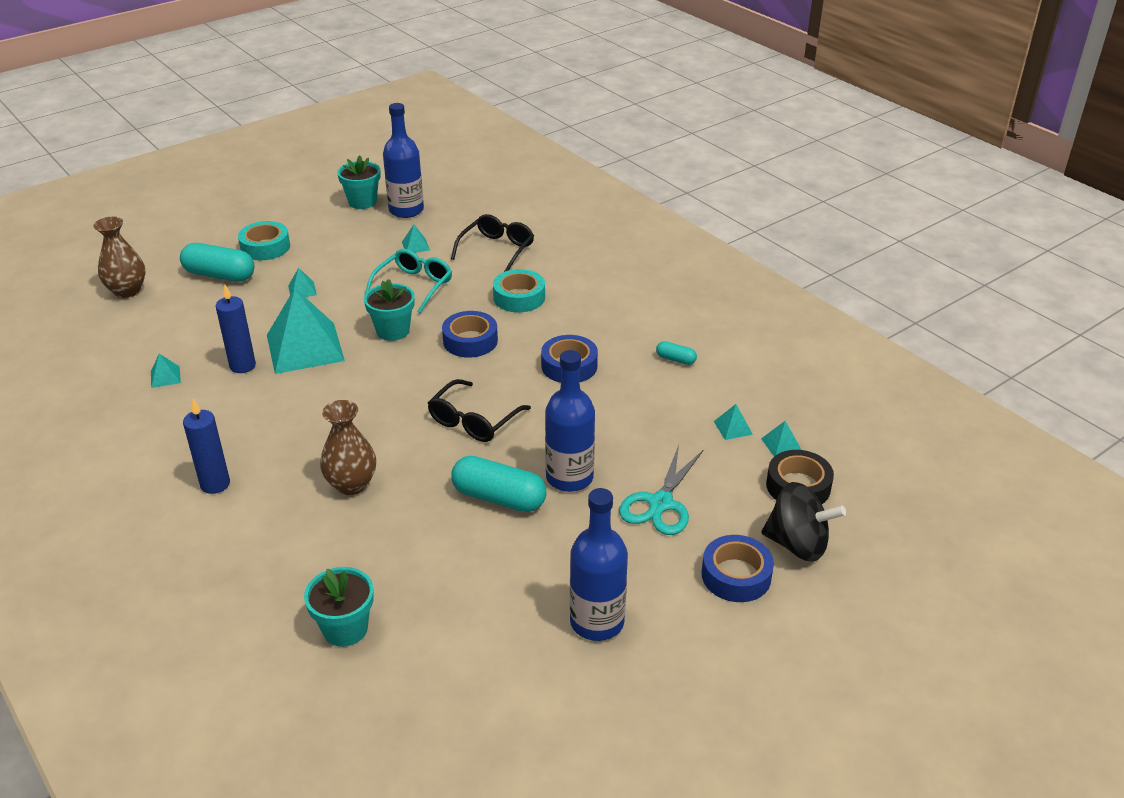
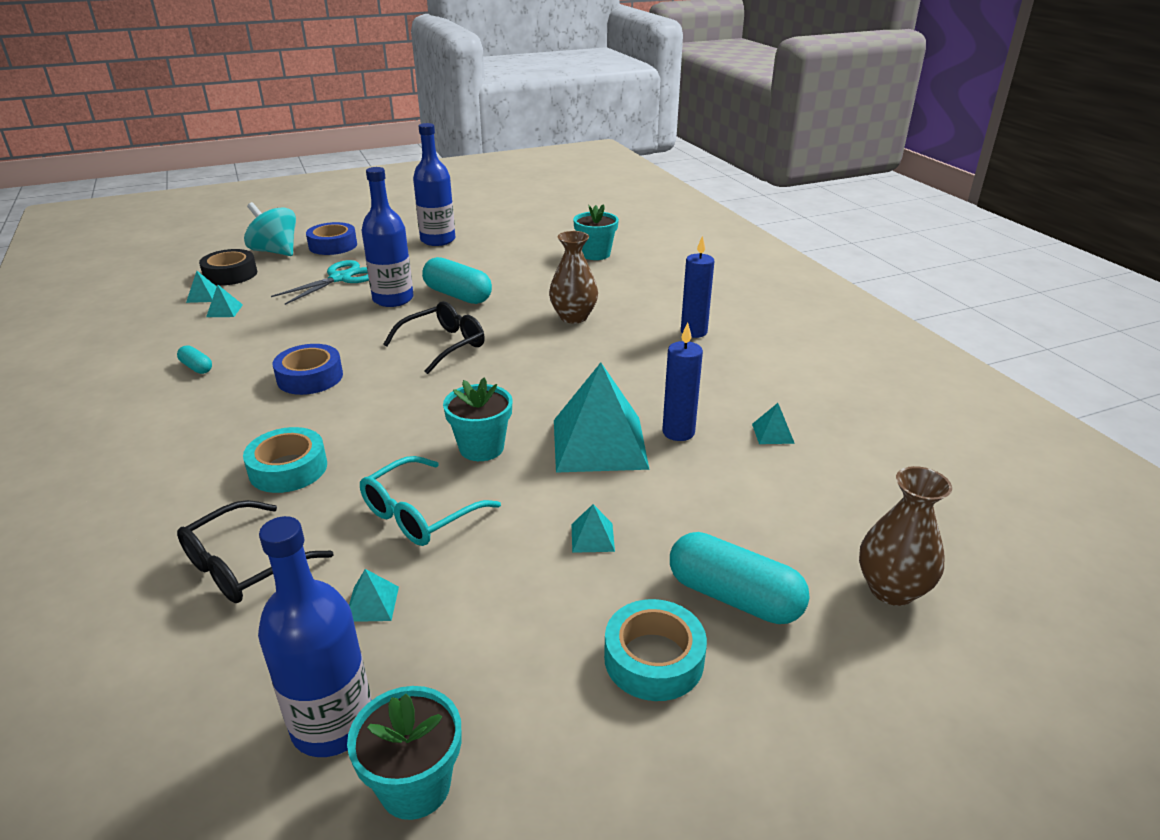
camera: 165 degrees left, 5 degrees down
(470, 341) = (394, 420): blue tape -> none
(797, 544) = (275, 252): black spinning top -> turquoise spinning top

